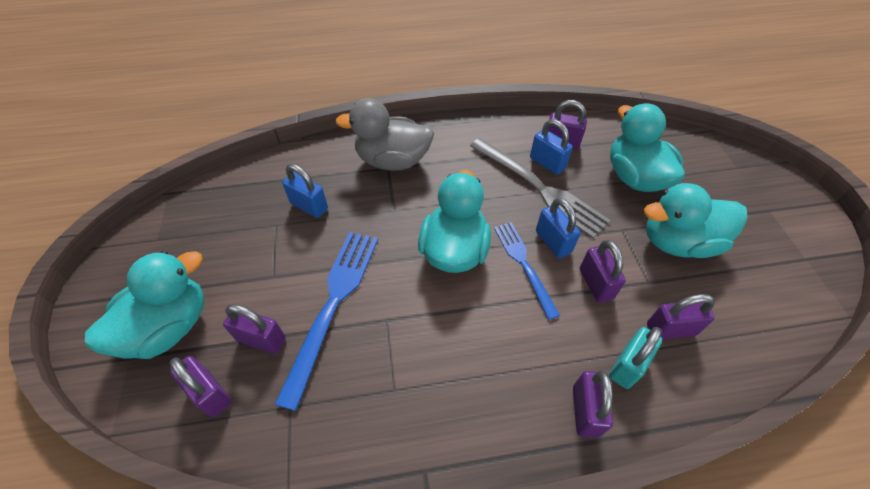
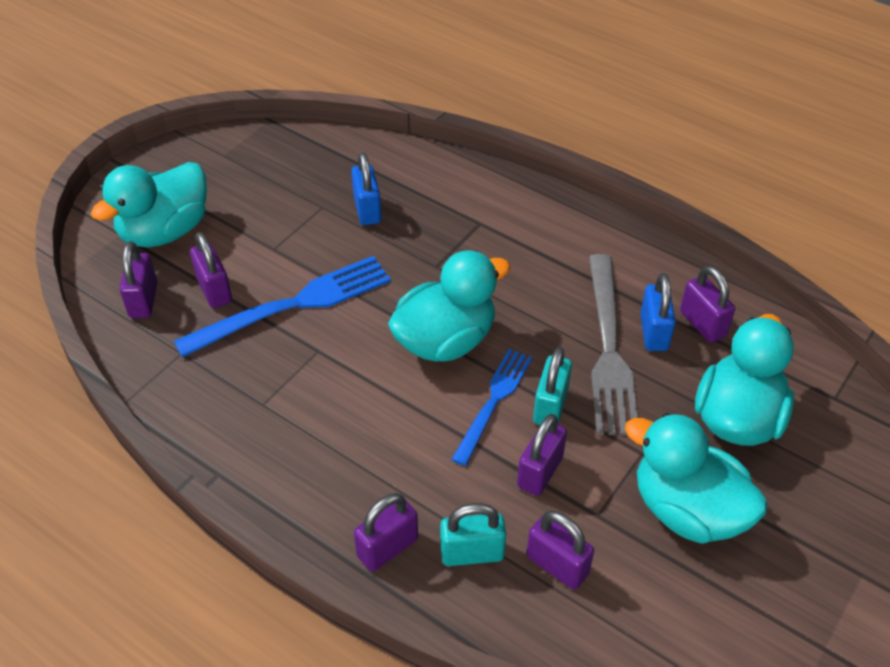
camera: 45 degrees right, 5 degrees down
(169, 327) = (165, 231): turquoise duck -> turquoise duck turned 135 degrees clockwise
(392, 161) = (492, 219): grey duck -> none
(553, 242) = (550, 406): blue padlock -> turquoise padlock

